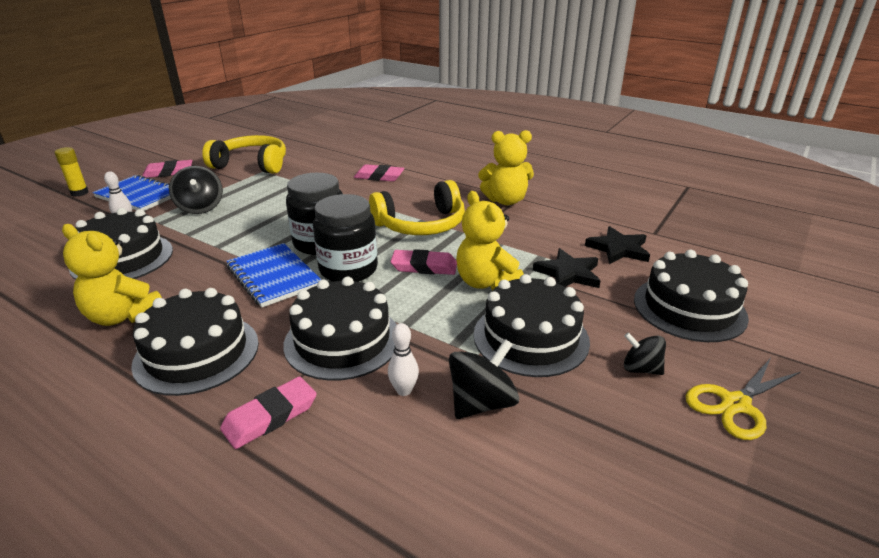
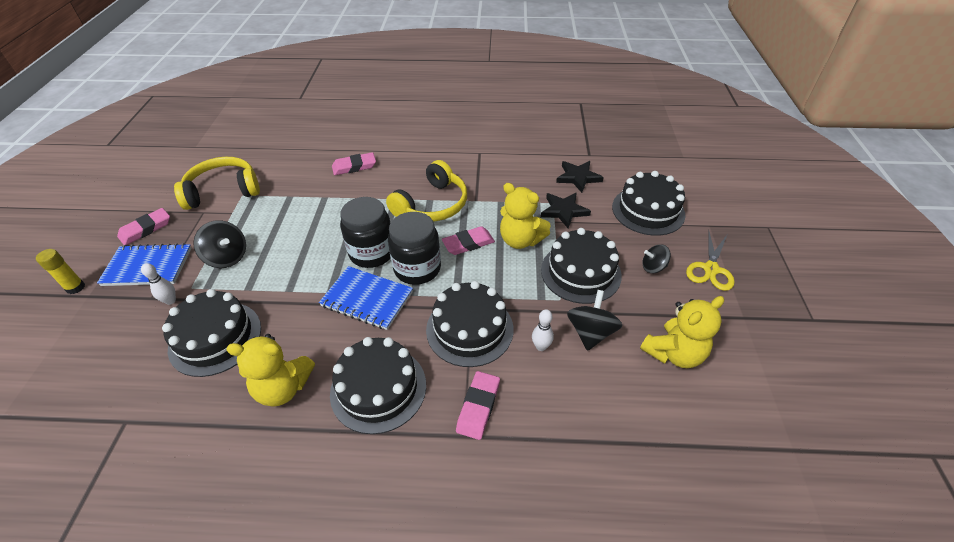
camera: 30 degrees left, 15 degrees up
(505, 200) = (473, 159): yellow teddy bear -> yellow teddy bear (673, 353)

